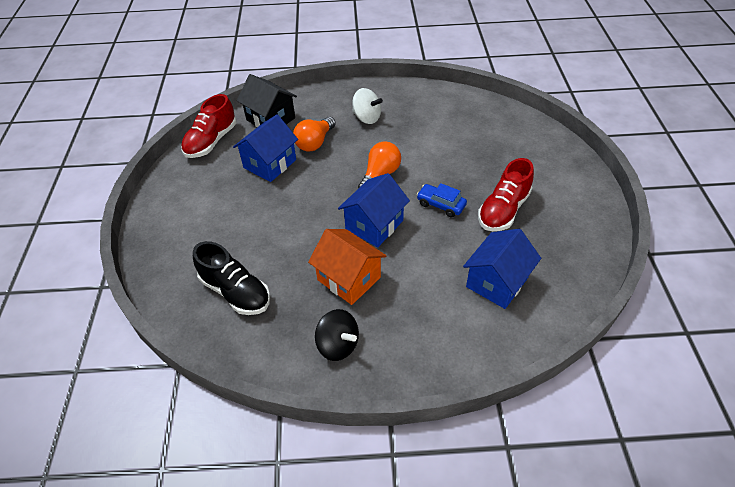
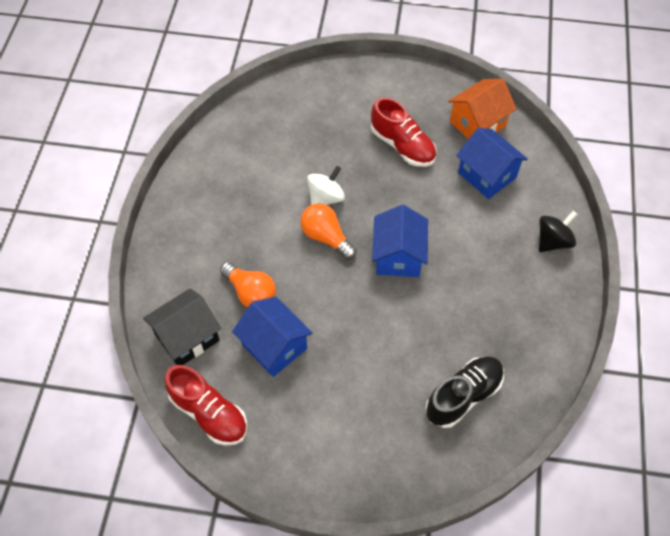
camera: 80 degrees left, 10 degrees up
(338, 345) = (537, 311): black spinning top -> black spinning top (553, 241)
(349, 278) = (463, 290): orange house -> orange house (477, 124)
(367, 118) = (223, 232): white spinning top -> white spinning top (325, 198)
(374, 225) = (398, 256): blue house -> blue house turned 45 degrees clockwise
(441, 205) = (383, 193): blue car -> none

